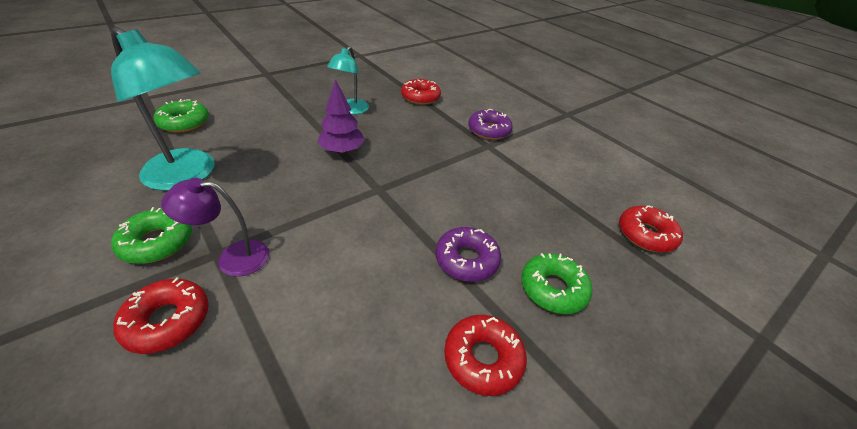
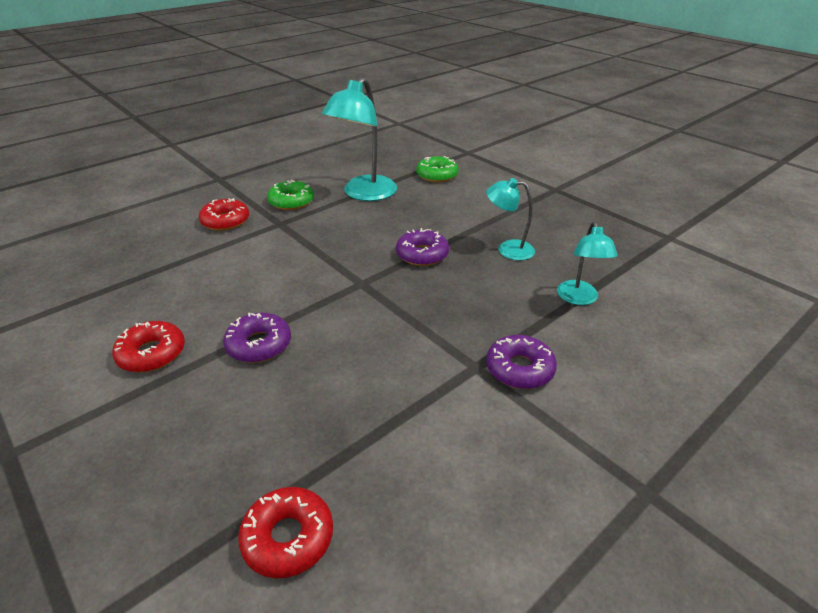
camera: 90 degrees right, 5 degrees down
(233, 257) = (274, 230): purple lamp -> none
(342, 150) = (422, 254): purple tree -> purple donut
(420, 97) = (579, 299): red donut -> turquoise lamp
(553, 289) = (210, 408): green donut -> none

